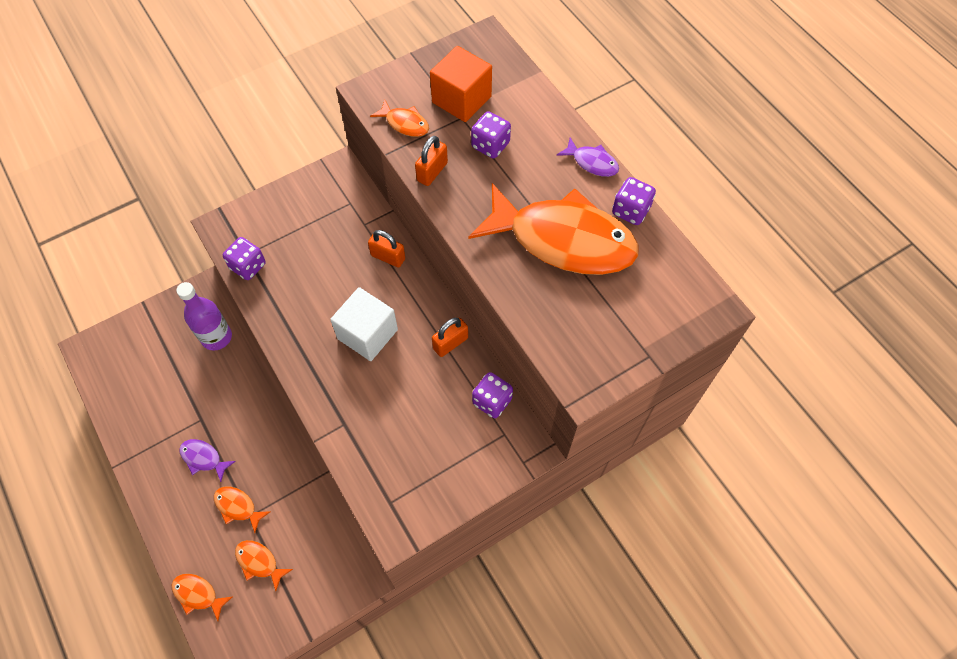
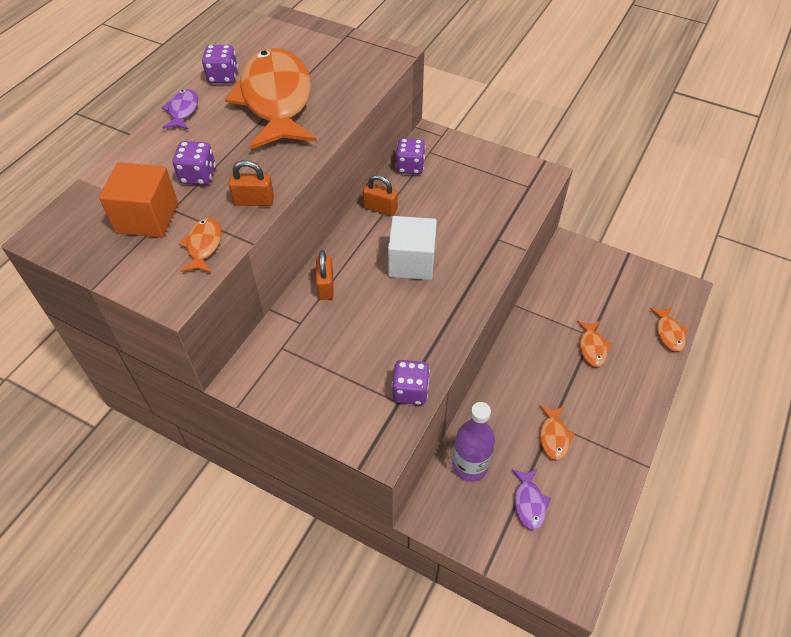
camera: 120 degrees left, 10 degrees down
(203, 458) = (580, 397): purple fish -> purple fish (529, 503)
(259, 562) = (614, 309): orange fish -> orange fish (553, 436)

